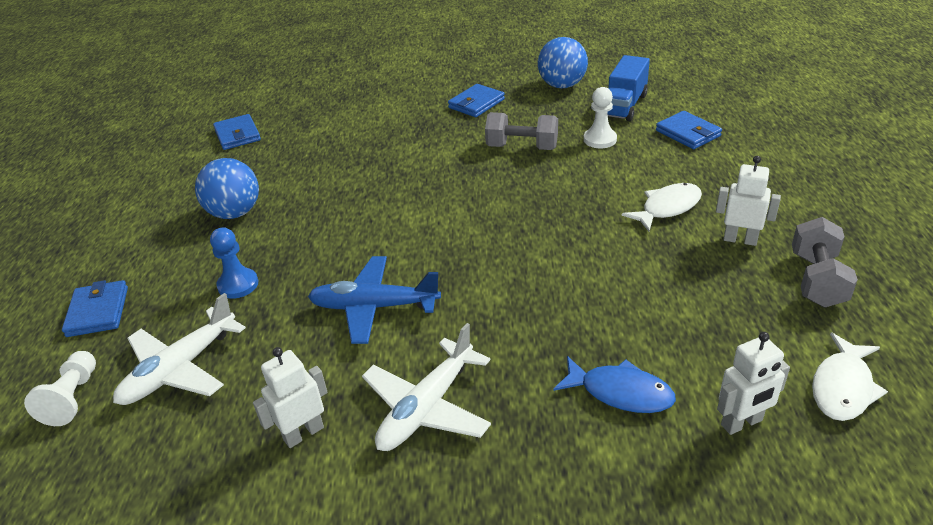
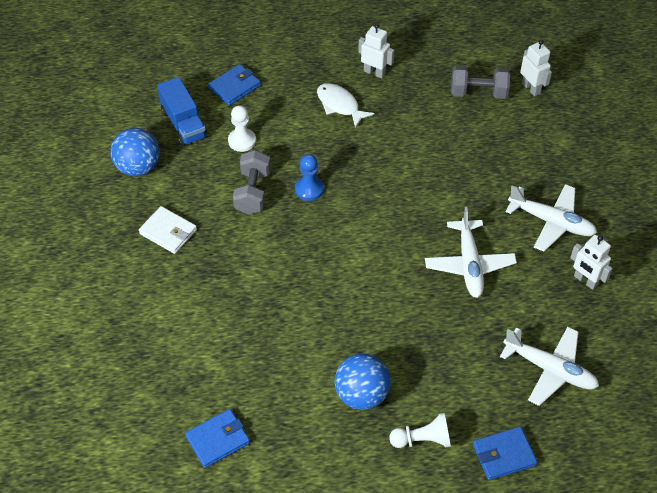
camera: 100 degrees left, 15 degrees up
(73, 398) = (590, 429): white pawn -> white pawn (422, 439)
(238, 285) = (457, 360): blue pawn -> blue pawn (309, 189)
(374, 307) = (469, 264): blue plane -> white plane
(476, 103) = (168, 232): blue wallet -> white wallet
(620, 392) = (520, 135): blue fish -> none
(624, 106) = (184, 124): blue truck -> blue truck turned 45 degrees clockwise
(740, 240) = (374, 72): white robot -> white robot turned 105 degrees clockwise
(817, 280) = (411, 44): grey dumbbell -> grey dumbbell (478, 93)
(843, 387) = (498, 48): white fish -> none

